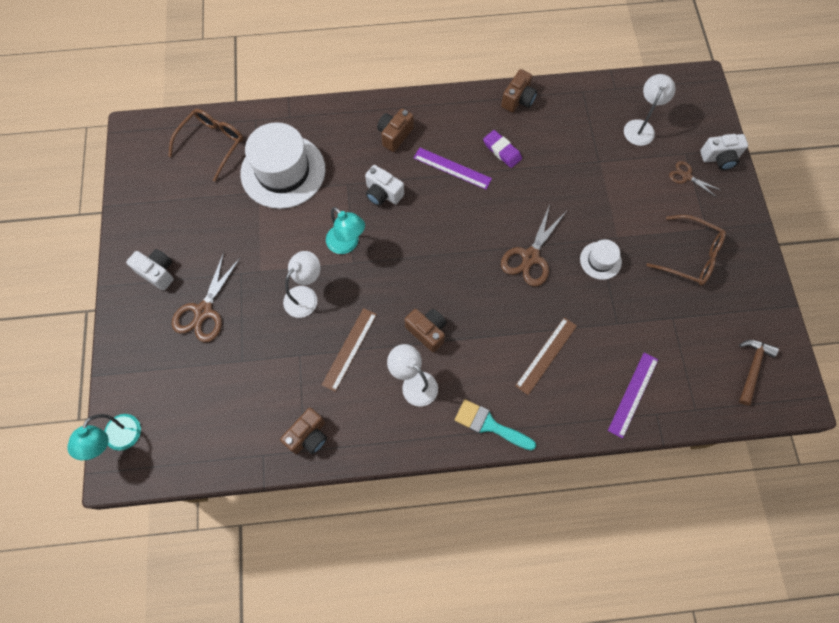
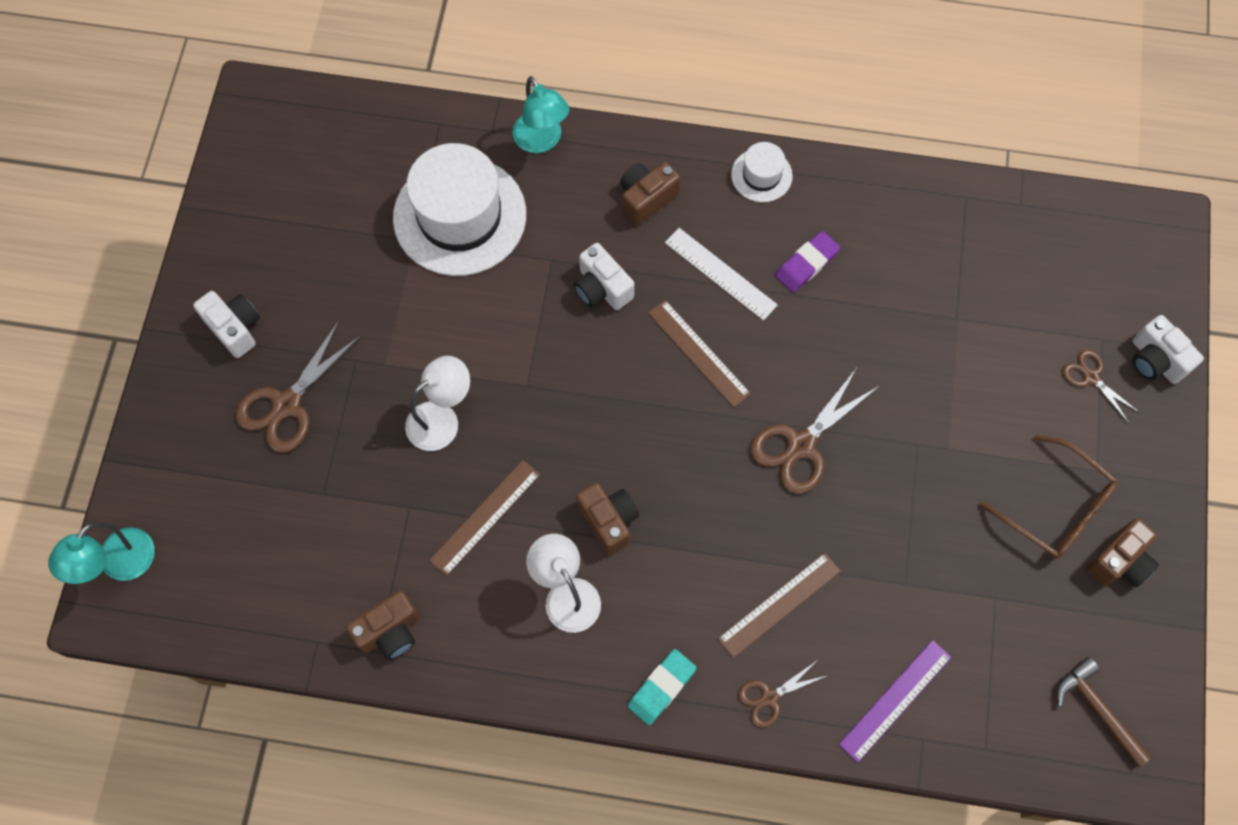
camera: 15 degrees right, 0 degrees up
(212, 144) = (365, 147): brown glasses -> none
(347, 244) = (525, 355): turquoise lamp -> turquoise lamp (542, 141)
(452, 168) = (720, 274): purple ruler -> white ruler
(453, 217) = (699, 353): none -> brown ruler
(489, 425) = (661, 687): turquoise brush -> turquoise eraser
(502, 151) = (806, 264): purple eraser -> purple eraser turned 75 degrees clockwise
(518, 100) = (857, 186): brown camera -> brown camera (1119, 561)
(557, 413) = (769, 697): none -> brown scissors
(600, 260) = (909, 478): white hat -> white hat (761, 175)
(640, 127) = (1042, 278): white lamp -> none
(719, 158) = (1155, 360): white camera -> white camera turned 45 degrees clockwise
(752, 368) = (1097, 709): brown hammer -> brown hammer turned 75 degrees counterclockwise

